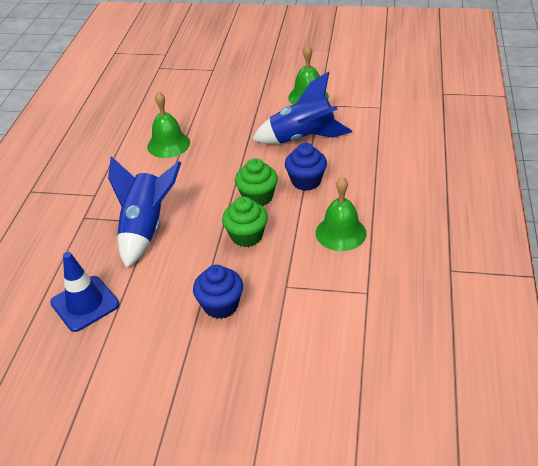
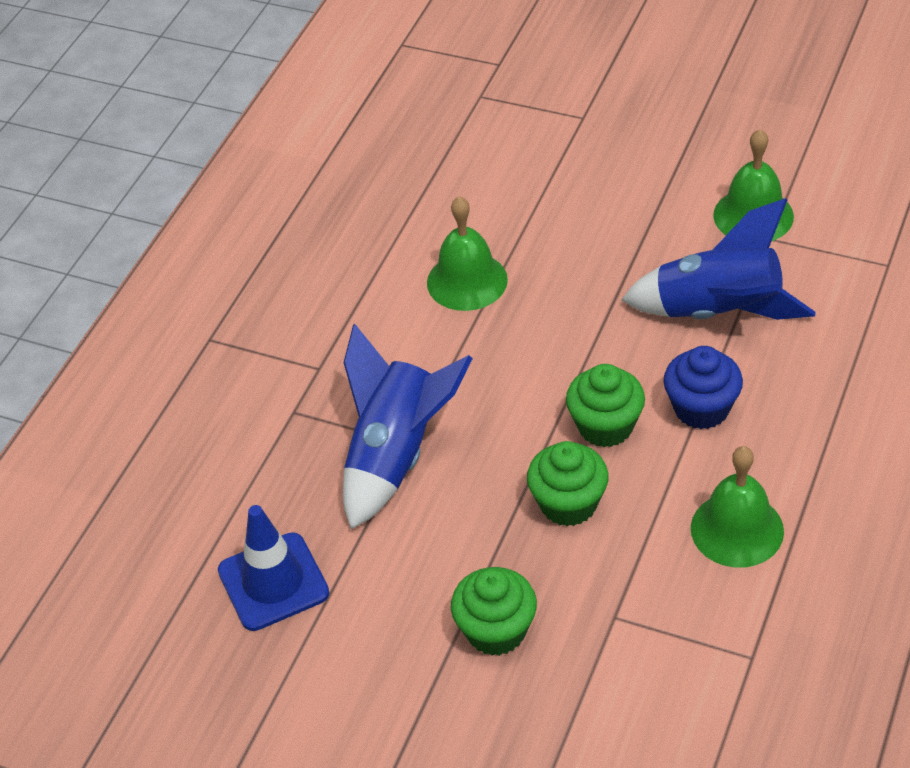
camera: 15 degrees right, 5 degrees up
(220, 305) = (496, 630): blue cupcake -> green cupcake

